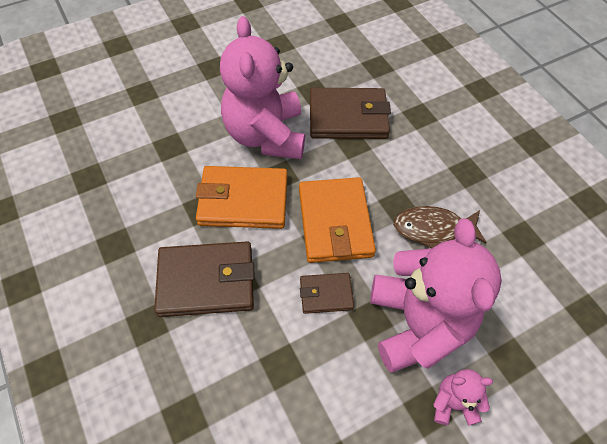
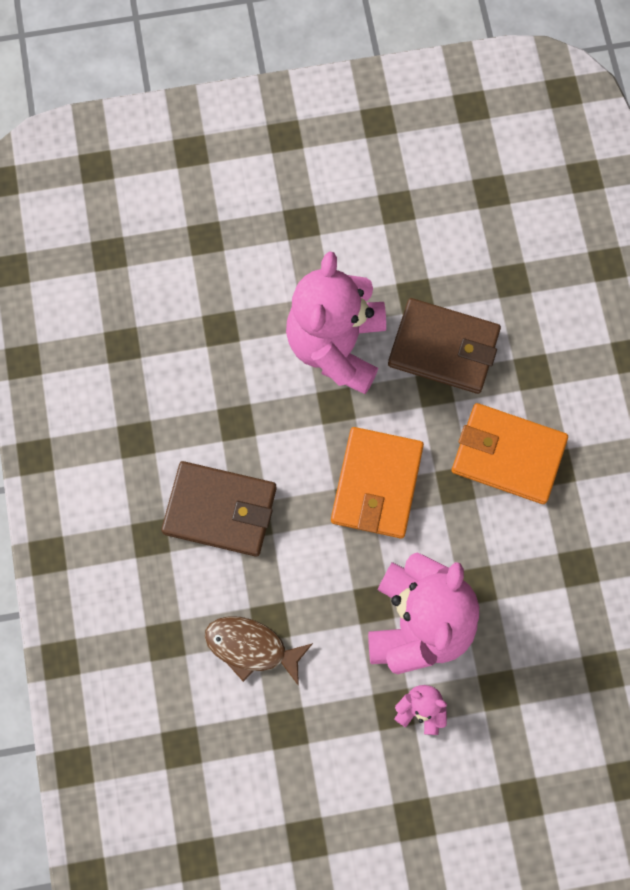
camera: 20 degrees right, 15 degrees up
(243, 200) = (285, 426): orange wallet -> orange wallet (508, 455)
(326, 294) = (338, 563): brown wallet -> none
(433, 229) = (482, 526): brown fish -> brown fish (251, 648)

